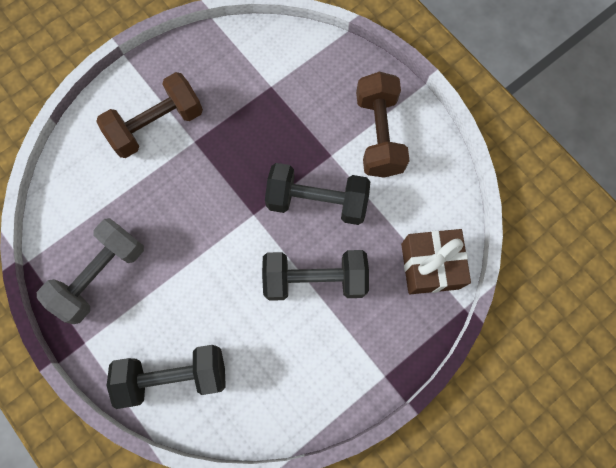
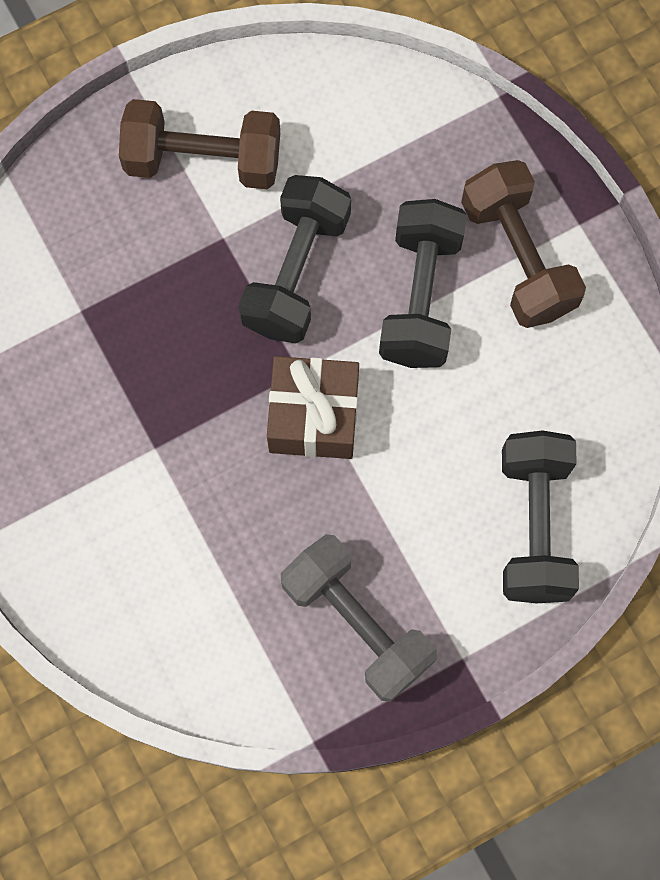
camera: 80 degrees left, 0 degrees up
(156, 125) = (112, 506): brown dumbbell -> brown dumbbell (517, 257)
(430, 266) = (428, 129): brown gift -> brown gift (313, 416)

